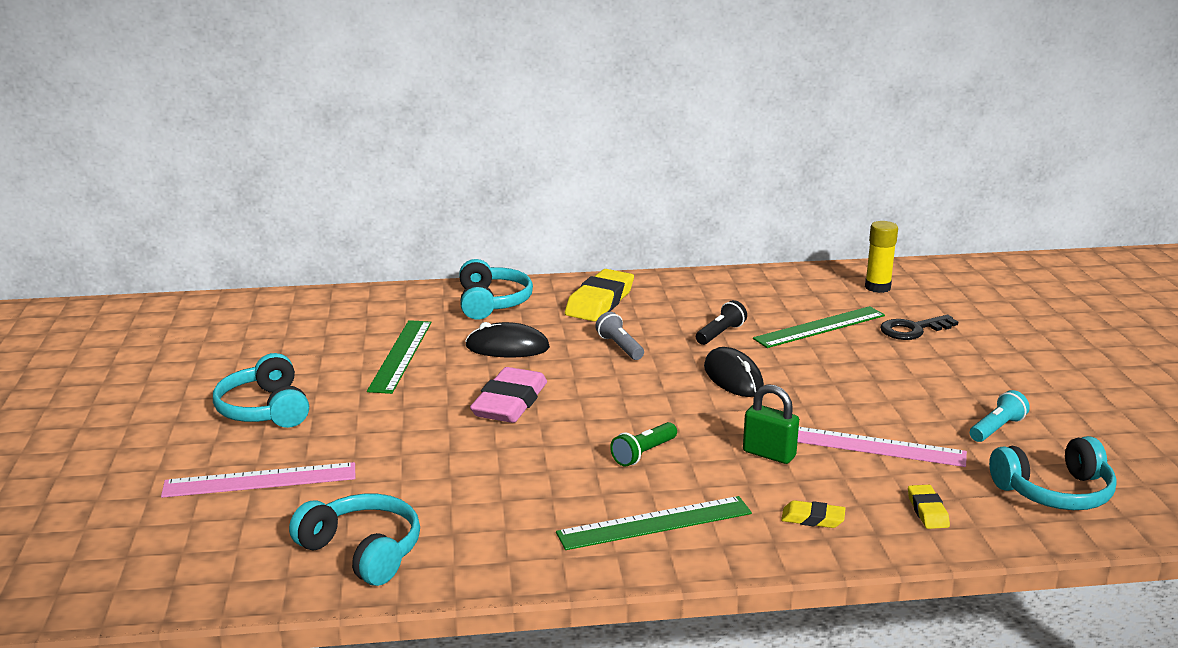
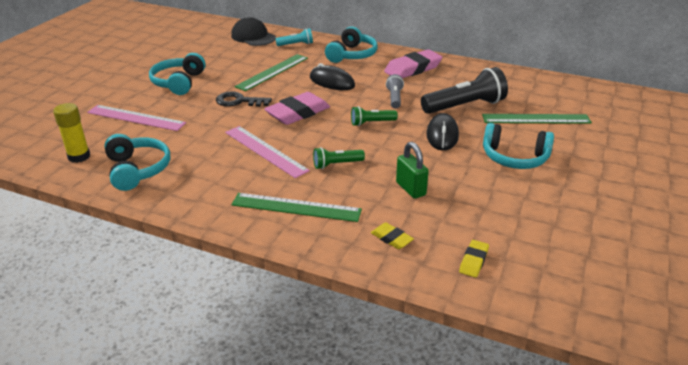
camera: 30 degrees right, 10 degrees up
(303, 311) = (253, 37): none -> black cap
(600, 302) = (413, 69): yellow eraser -> pink eraser
(627, 387) = (371, 123): none -> green flashlight
(720, 334) = (465, 106): black flashlight -> black flashlight, size x1.93
(873, 446) = (485, 206): pink ruler -> pink ruler (265, 151)
(877, 287) = (607, 103): yellow glue stick -> yellow glue stick (79, 156)
(912, 330) = (601, 138): black key -> black key (238, 101)
(997, 428) = (589, 223): turquoise flashlight -> turquoise flashlight (296, 44)
(1054, 492) = (584, 282): turquoise headphones -> turquoise headphones (514, 158)

